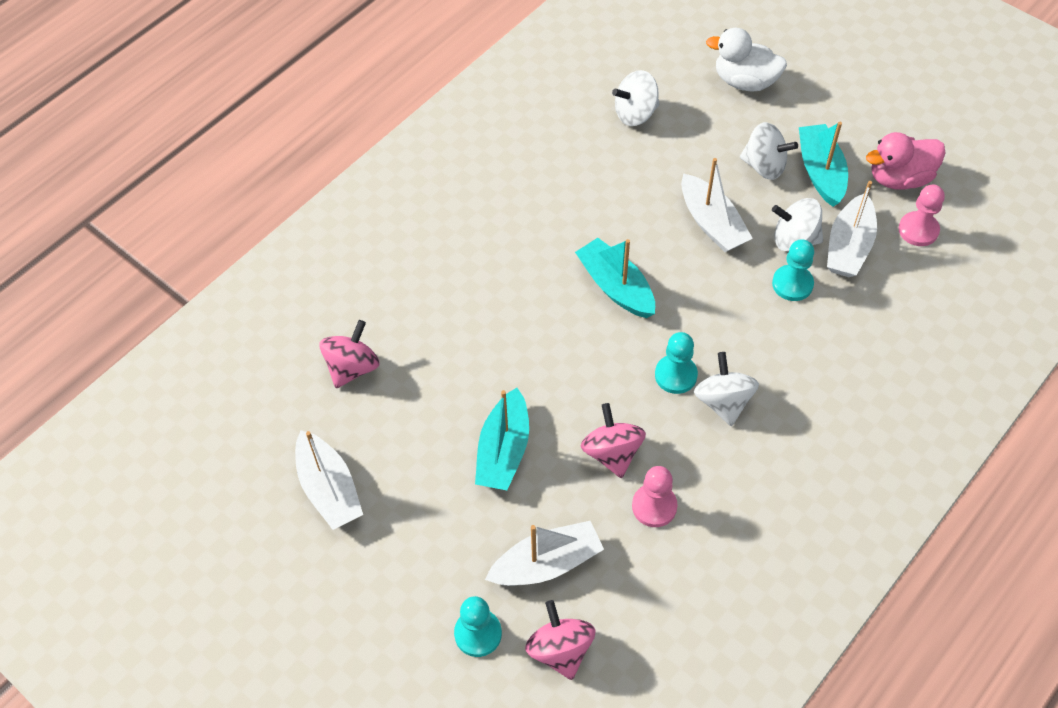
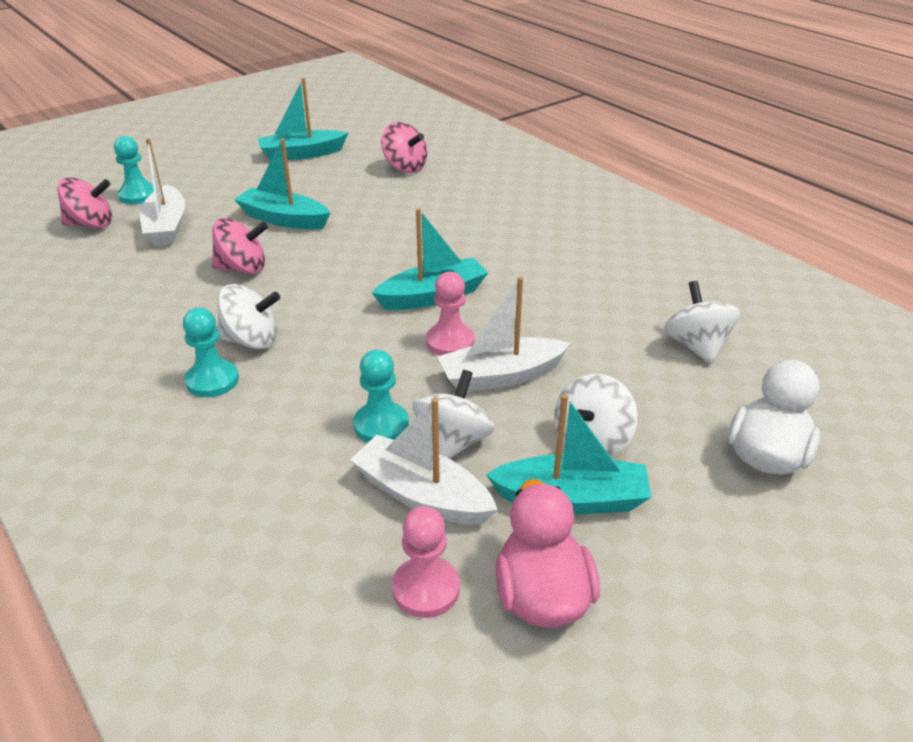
camera: 100 degrees right, 20 degrees down
(329, 489) = (302, 154): white boat -> turquoise boat
(654, 506) = (171, 282): pink pawn -> pink pawn (450, 342)
(675, 375) = (303, 316): turquoise pawn -> turquoise pawn (212, 380)

